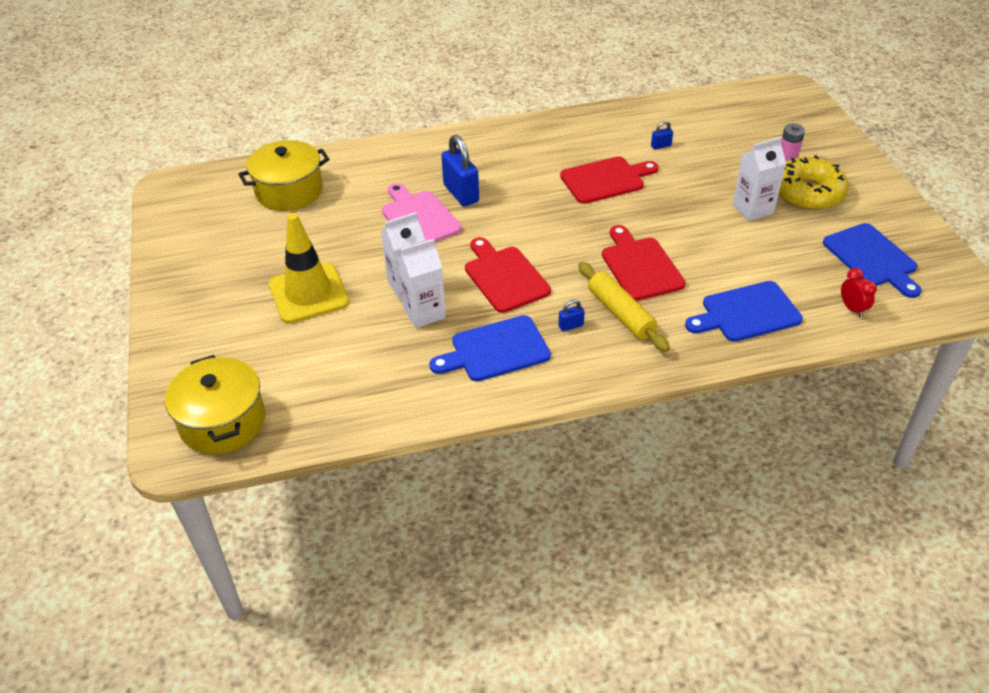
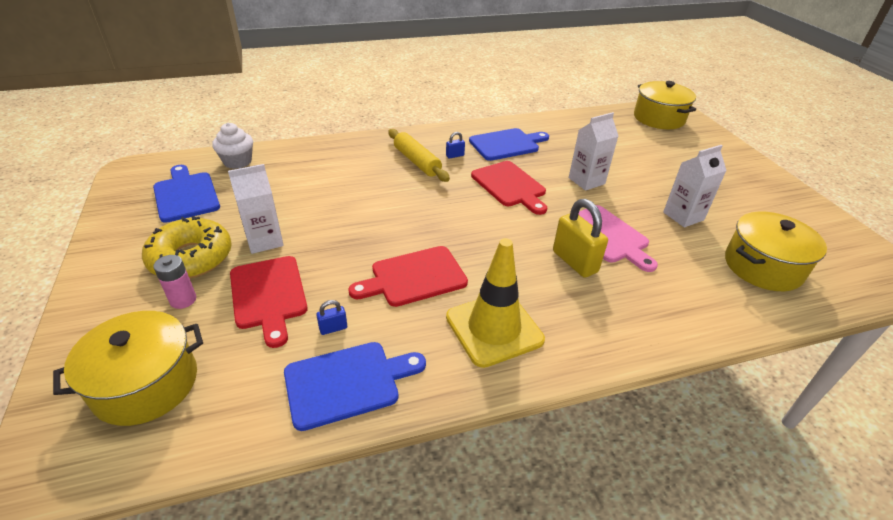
camera: 175 degrees right, 5 degrees down
(309, 293) = (662, 177): yellow traffic cone -> yellow traffic cone (494, 328)
(424, 313) = (565, 164): white carton -> white carton (683, 216)
(461, 193) = (574, 262): blue padlock -> yellow padlock
(640, 266) = (395, 192): red cutting board -> red cutting board (268, 295)
(746, 313) = (321, 160): blue cutting board -> blue cutting board (347, 383)
(769, 118) = (146, 384): none -> yellow pot
(852, 309) = (237, 162): red clock -> white cupcake

